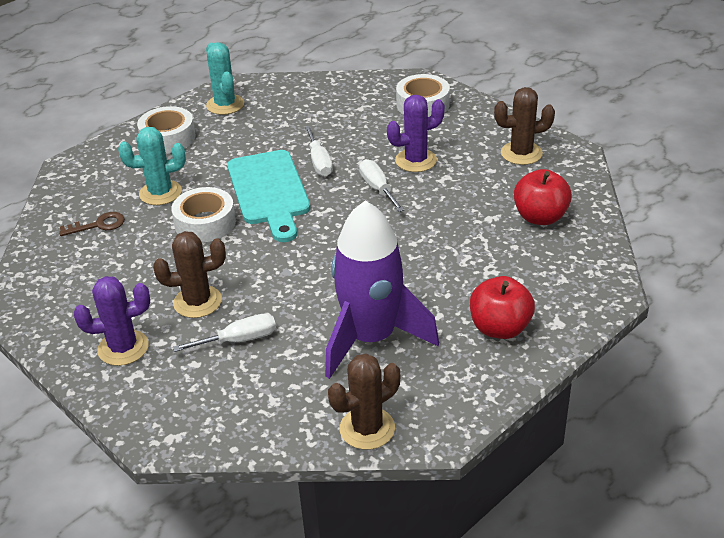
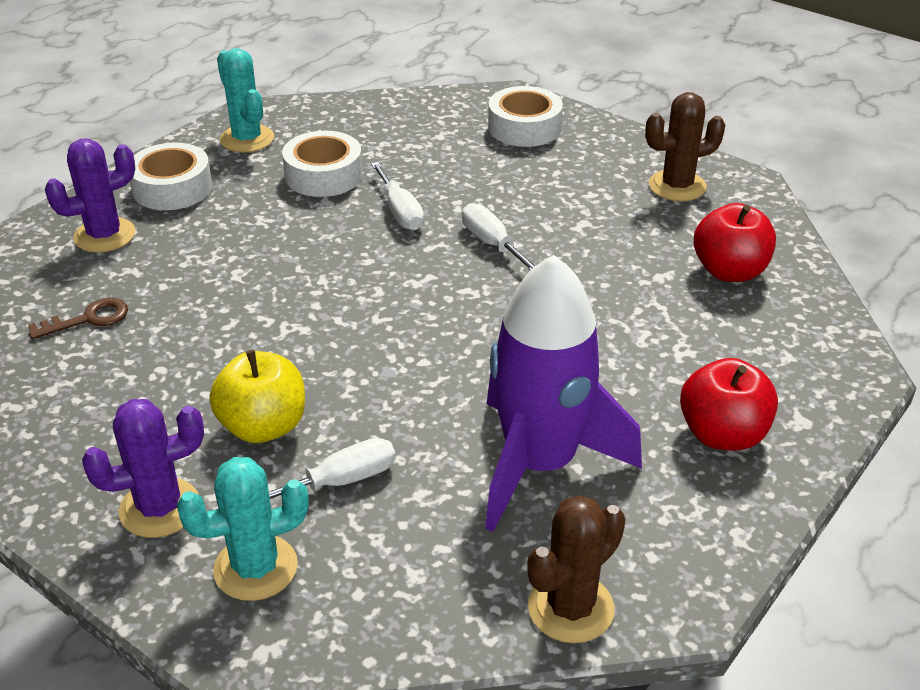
camera: 10 degrees left, 0 degrees up
(160, 193) = (175, 266): turquoise cactus -> turquoise cactus (255, 568)
(197, 302) = (263, 426): brown cactus -> yellow apple
(205, 223) = (251, 307): white tape -> white tape (323, 175)
(269, 191) = (337, 256): turquoise cutting board -> none
(416, 160) = (535, 203): purple cactus -> purple cactus (104, 235)

